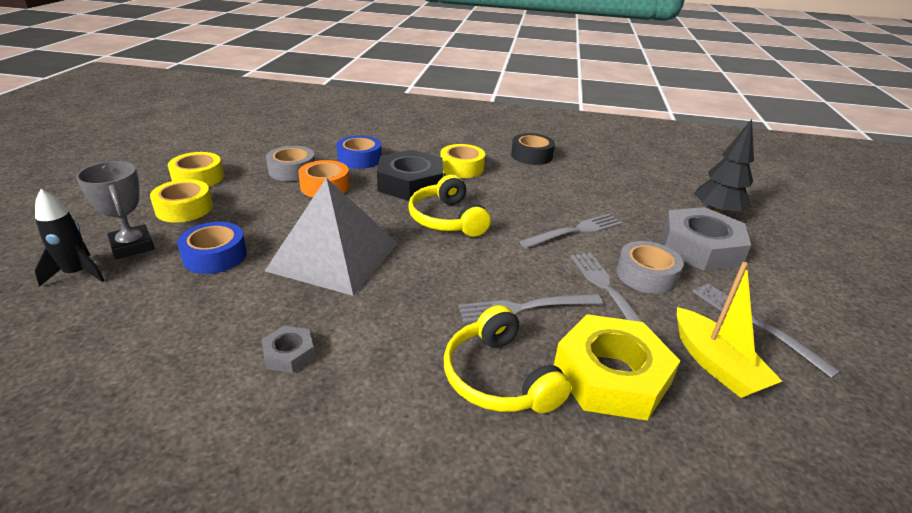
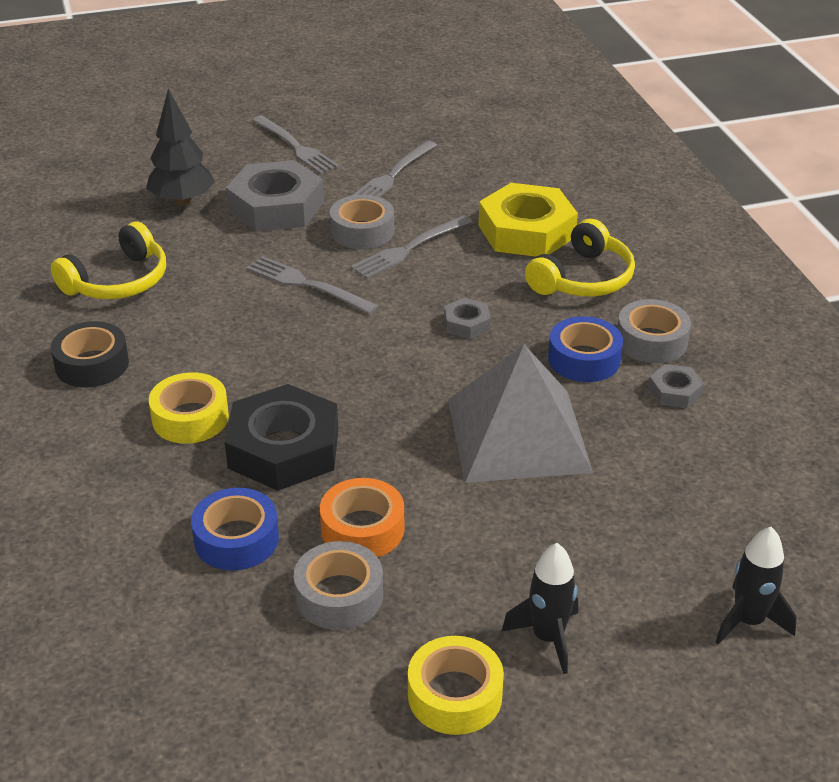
camera: 115 degrees left, 5 degrees up
(132, 246) = (664, 618): grey trophy -> none
(184, 208) = (547, 638): yellow tape -> black rocket
(215, 256) = (608, 529): blue tape -> blue tape (584, 359)
(365, 376) = (651, 341): none -> grey tape
(447, 219) = (360, 382): yellow headphones -> yellow headphones (118, 281)
(477, 281) = (466, 323): none -> grey nut
(525, 308) = (482, 286): grey fork -> grey fork (296, 147)
(715, 364) = (465, 190): yellow boat -> none

